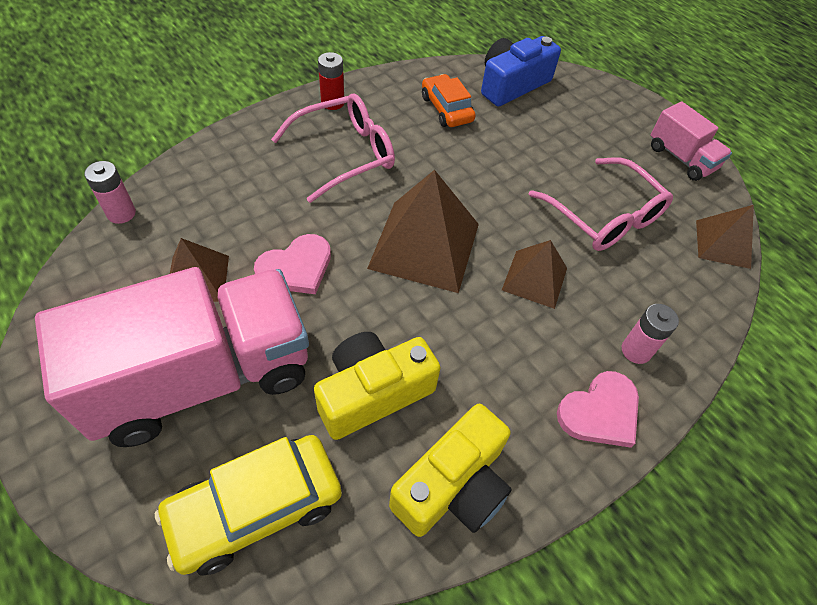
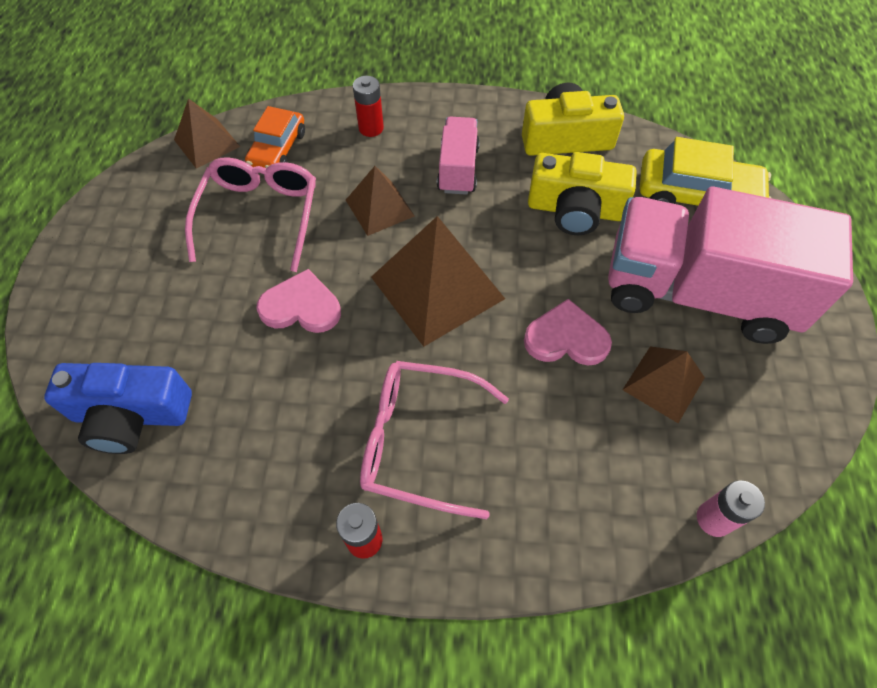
camera: 135 degrees left, 5 degrees up
(446, 109) = (246, 430): orange car -> orange car (278, 149)
(600, 412) = (437, 116): pink heart -> pink heart (301, 306)
(636, 350) = (371, 128): pink battery -> red battery
(681, 158) = (115, 218): pink truck -> pink truck (458, 169)

